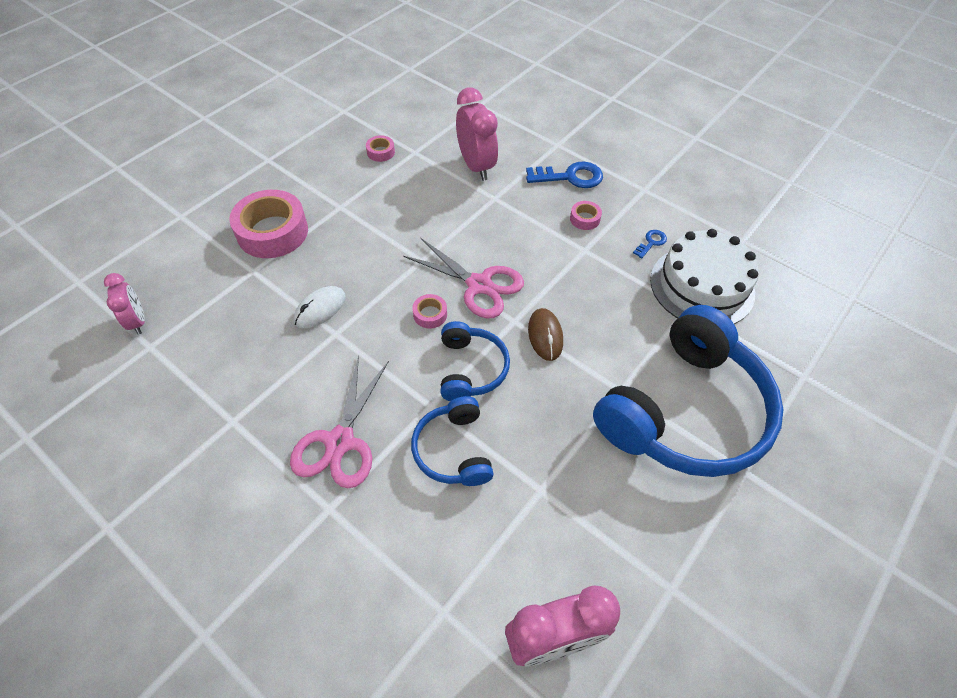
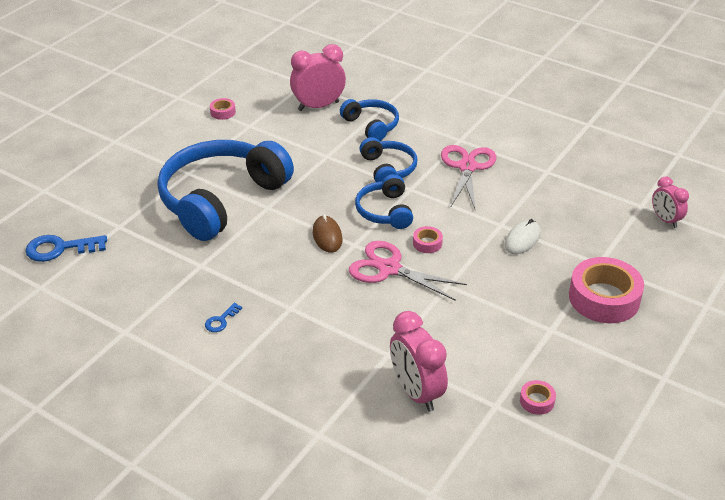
camera: 175 degrees right, 15 degrees down
(464, 564) = (371, 126): none -> blue headphones
(570, 177) = (303, 388): blue key -> blue key (60, 248)
(584, 219) = (288, 339): pink tape -> pink tape (223, 112)
(702, 286) = (181, 284): white cake -> none

